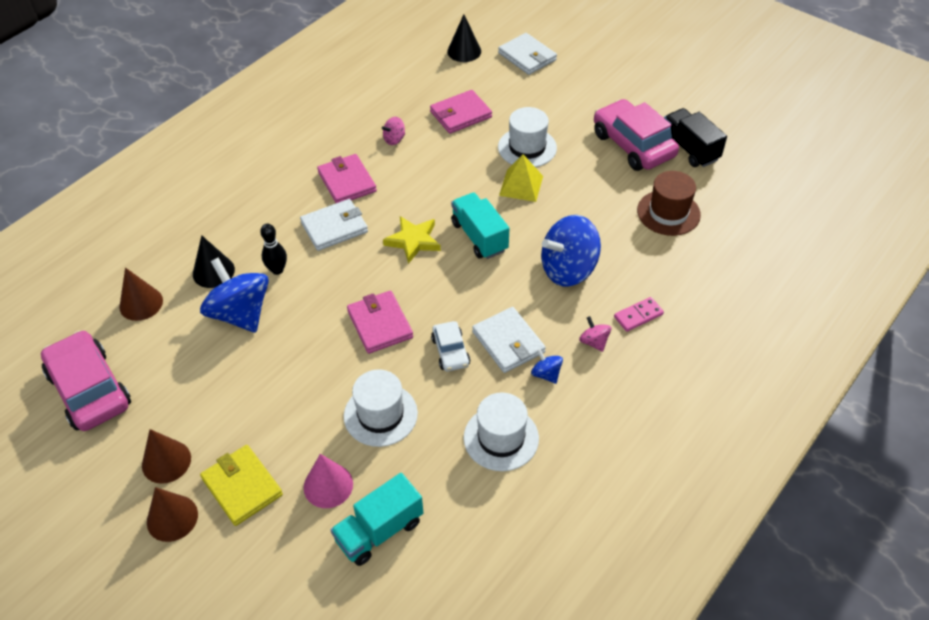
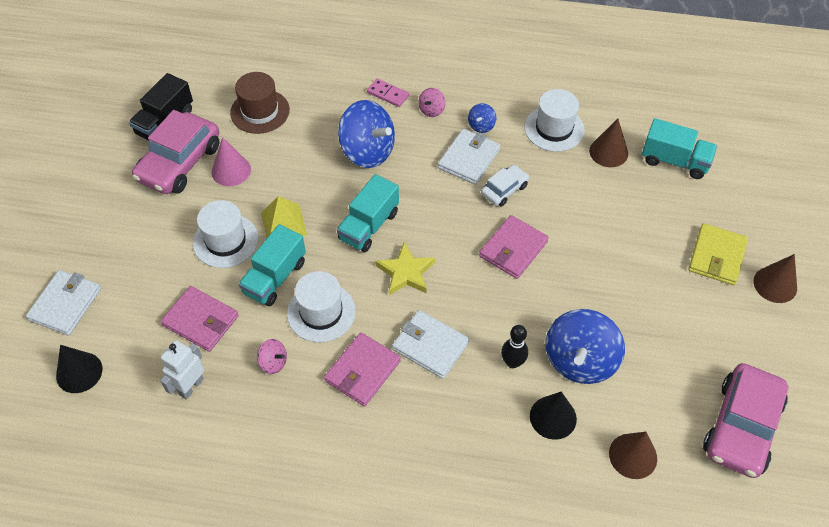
camera: 120 degrees left, 5 degrees up
(166, 461) = (743, 319): brown cone -> brown cone (608, 152)
(328, 485) = (670, 206): pink cone -> pink cone (231, 170)
(380, 414) = (592, 205): white hat -> white hat (321, 312)
(409, 96) = (191, 386): none -> white robot
(469, 163) = (275, 277): none -> turquoise truck

